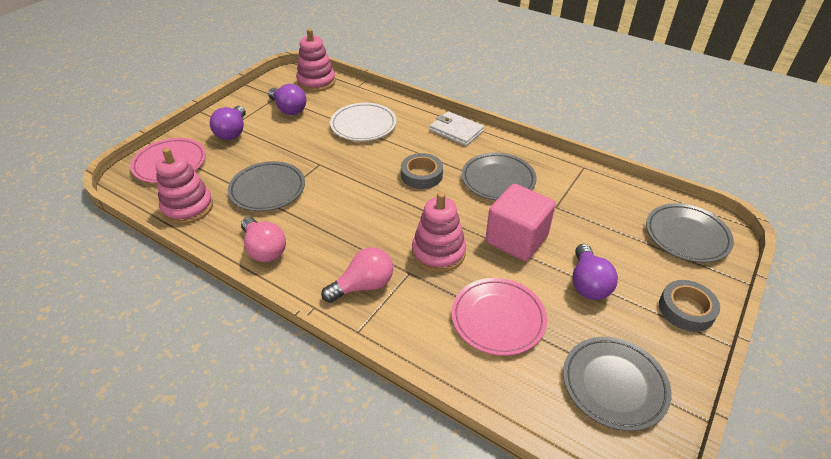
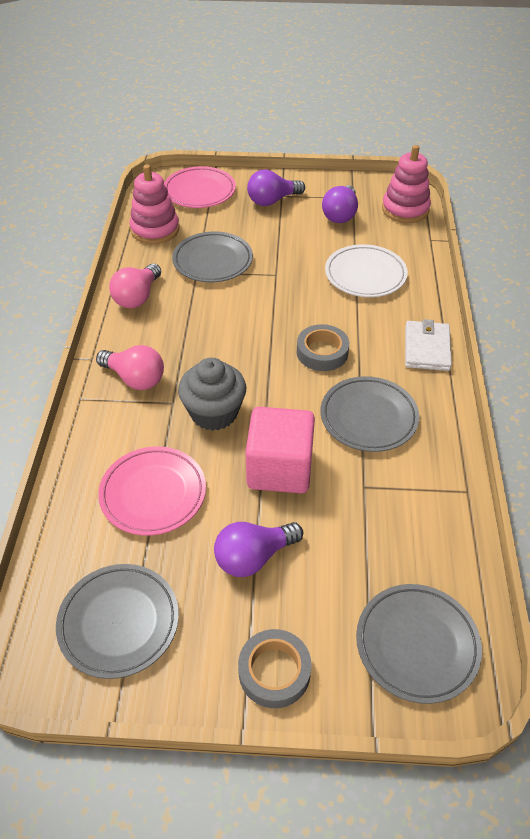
camera: 60 degrees right, 5 degrees up
(438, 252) = (214, 413): pink stacking toy -> grey cupcake

